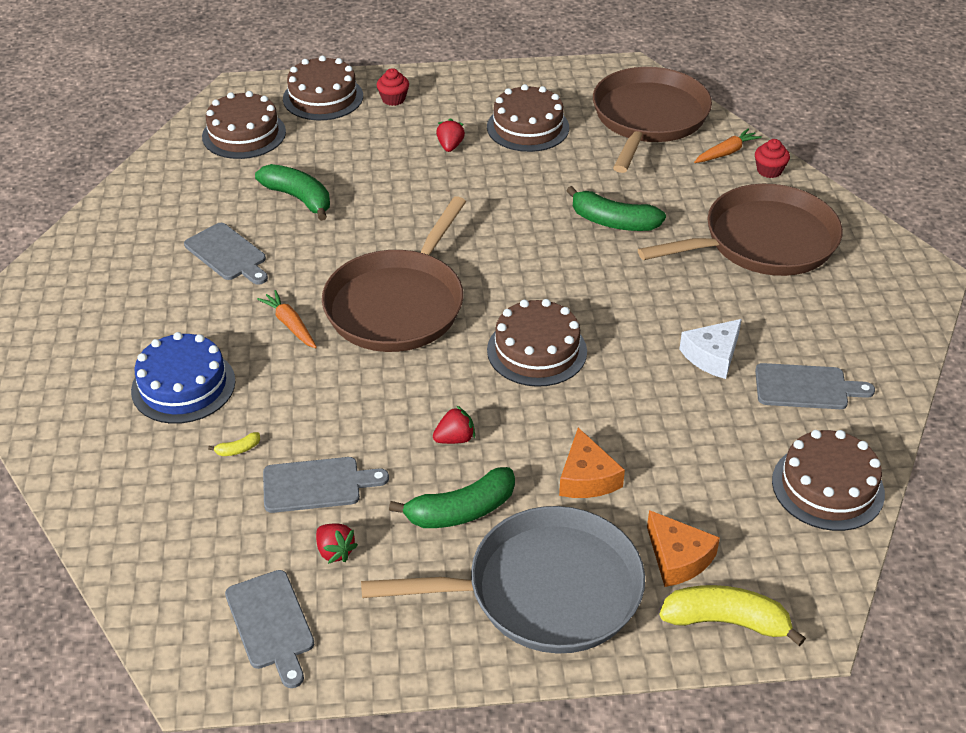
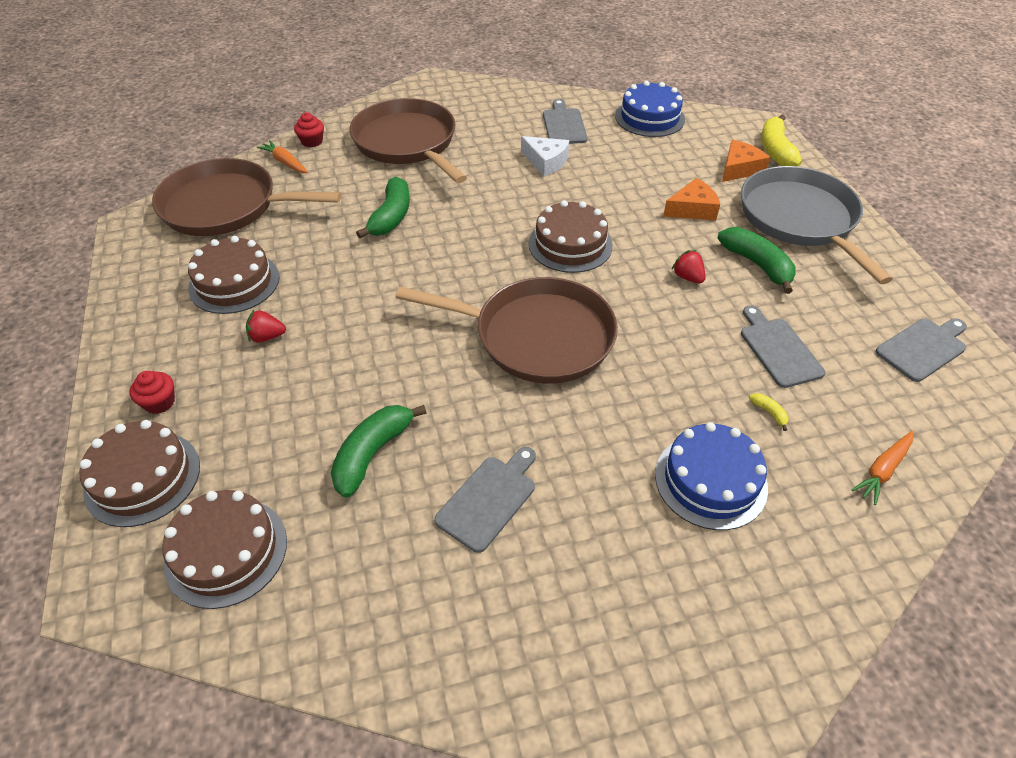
camera: 100 degrees left, 5 degrees up
(290, 324) = (590, 412): orange carrot -> orange carrot (882, 470)
(335, 551) = (836, 325): red strawberry -> none
(827, 487) = (649, 118): brown cake -> blue cake

